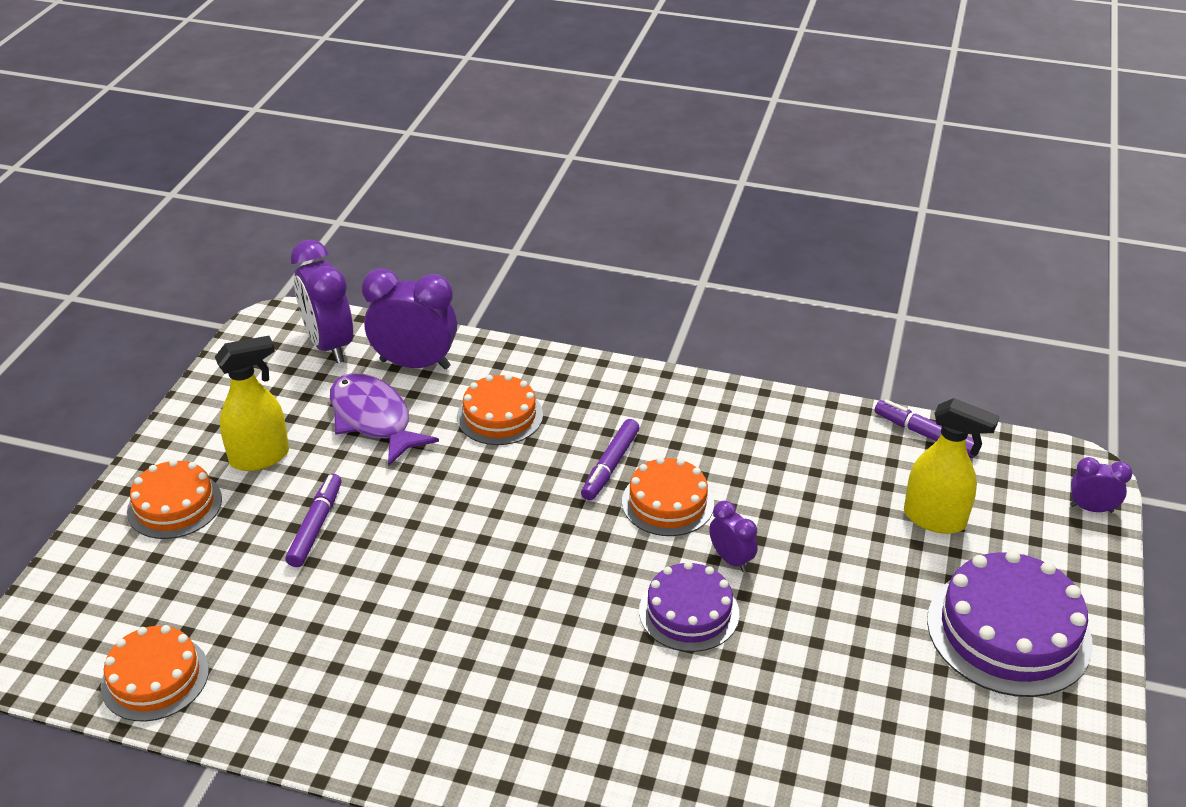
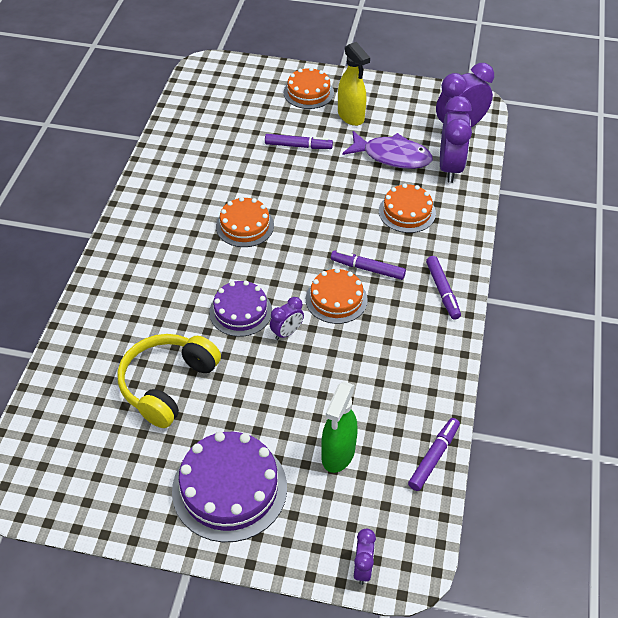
camera: 85 degrees right, 10 degrees up
(155, 678) = (190, 109): orange cake -> orange cake (245, 226)
(373, 419) = (392, 156): purple fish -> purple fish turned 60 degrees clockwise
(657, 398) = (442, 291): none -> purple marker
(838, 705) = (167, 384): none -> yellow headphones
(935, 519) = (338, 454): yellow spray bottle -> green spray bottle

